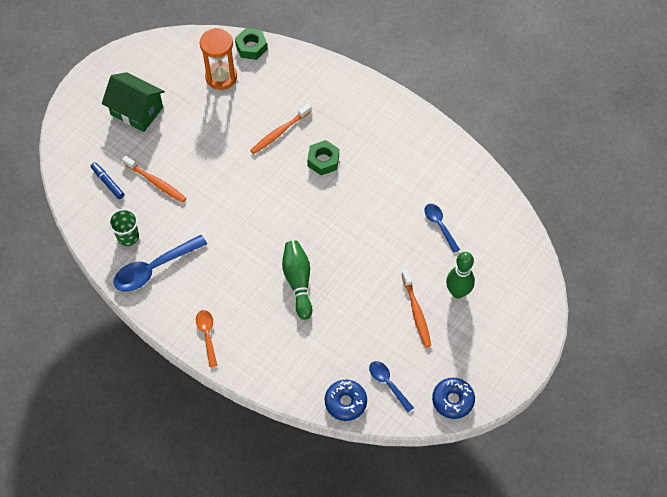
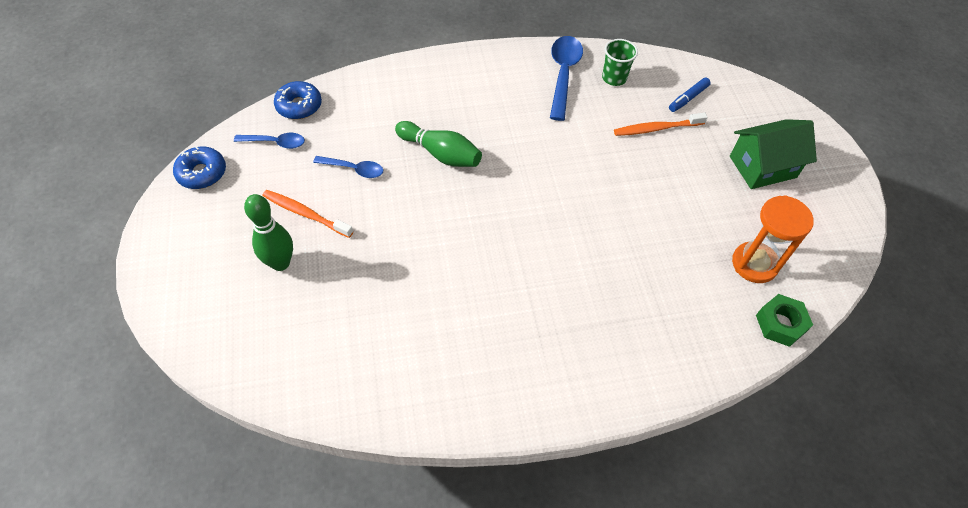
camera: 130 degrees right, 5 degrees down
(108, 183) = (688, 98): blue marker -> blue marker turned 135 degrees clockwise
(207, 335) = (463, 67): orange spoon -> none
(279, 132) = (627, 261): orange toothbrush -> none
(323, 160) = (552, 272): green nut -> none
(439, 225) = (364, 312): blue spoon -> blue spoon (354, 169)

